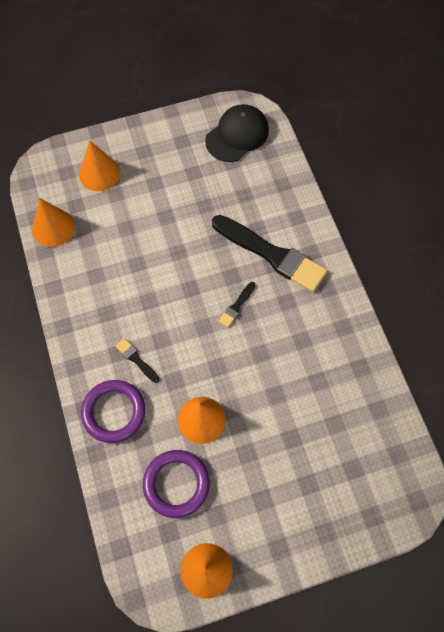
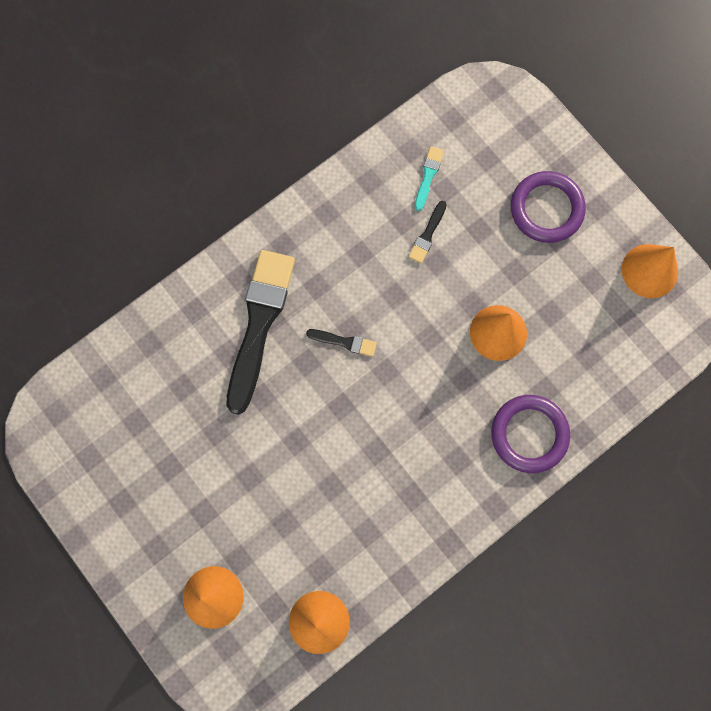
camera: 110 degrees left, 10 degrees up
(136, 359) = (457, 434): black brush -> black brush (427, 234)
(176, 484) = (578, 333): purple ring -> purple ring (546, 209)
(237, 135) = (88, 430): black cap -> none
(351, 415) = (428, 176): none -> turquoise brush

